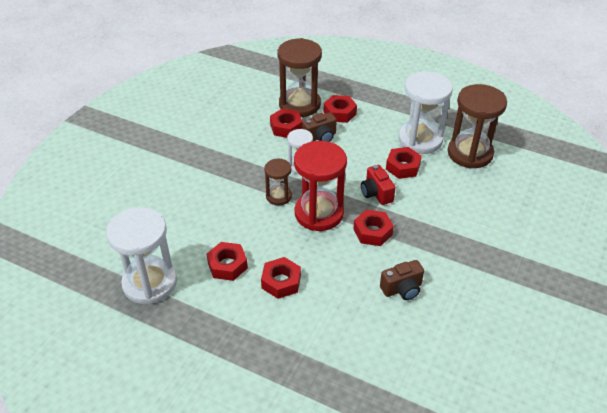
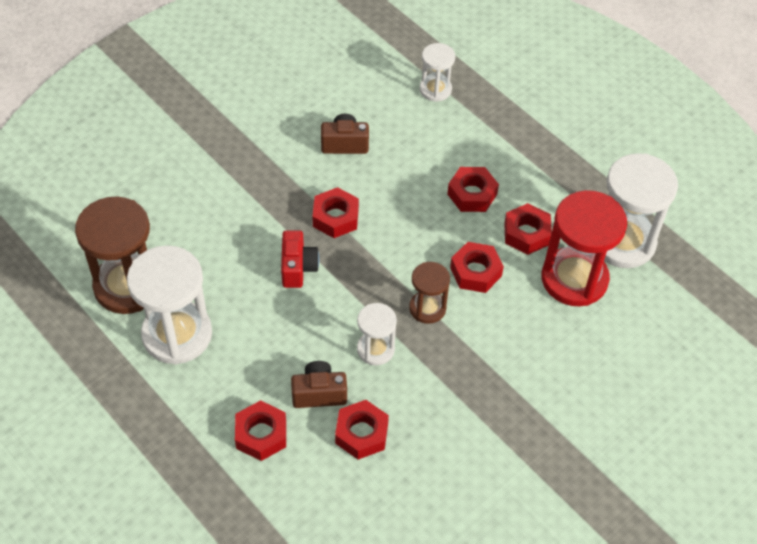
camera: 160 degrees left, 10 degrees up
(299, 105) = (316, 479): brown hourglass -> none
(319, 213) = (387, 264): red hourglass -> red hourglass (574, 279)
(356, 369) = (435, 89): none -> white hourglass
(403, 167) = (235, 296): red nut -> red nut (475, 272)

